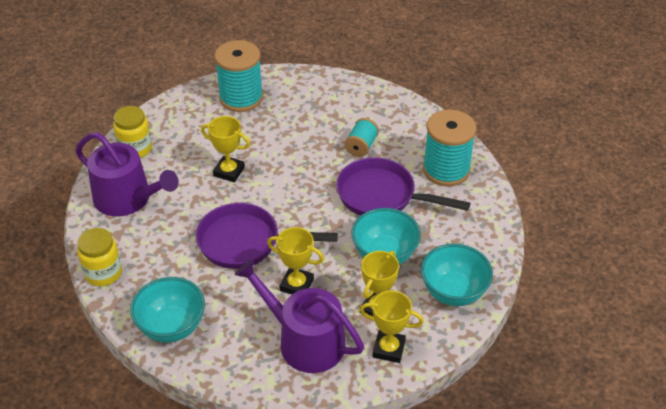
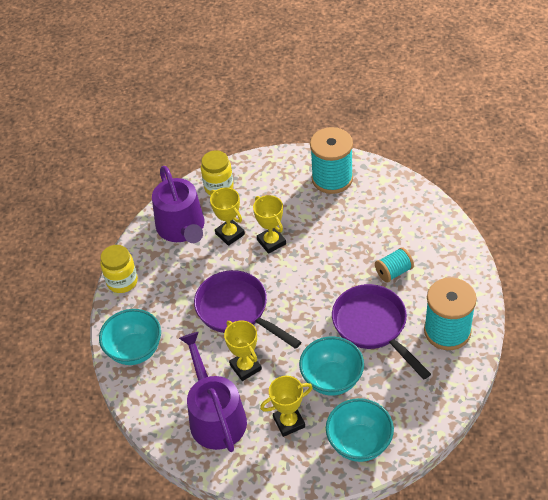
camera: 40 degrees right, 5 degrees up
(389, 349) = (270, 460): yellow trophy -> yellow trophy (230, 234)

